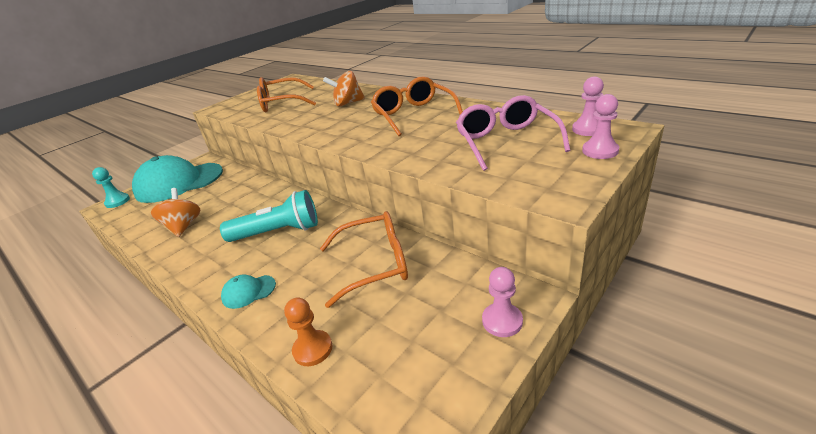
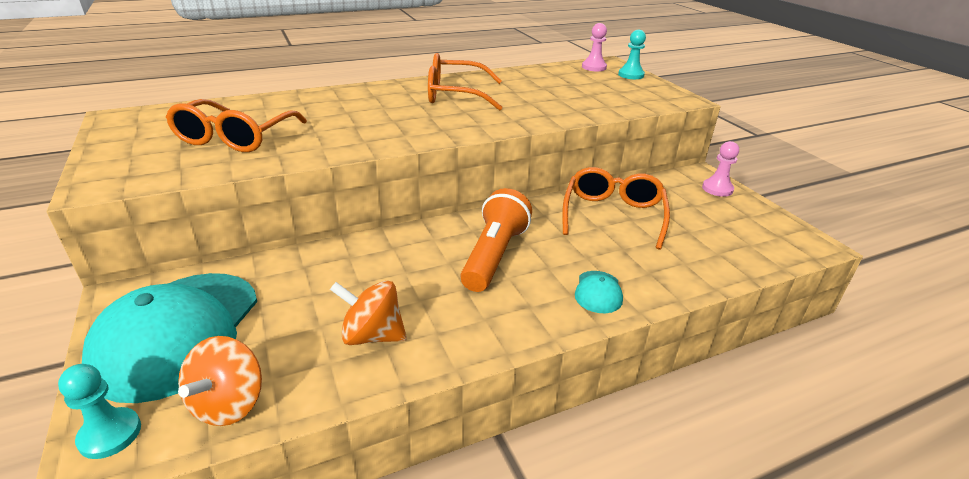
camera: 70 degrees left, 0 degrees up
(278, 232) = (494, 255): turquoise flashlight -> orange flashlight
(313, 349) = (709, 268): orange pawn -> none
(348, 103) = (346, 109): orange spinning top -> orange spinning top (229, 403)
(506, 142) = (577, 87): pink glasses -> none
(600, 151) = (631, 75): pink pawn -> turquoise pawn

